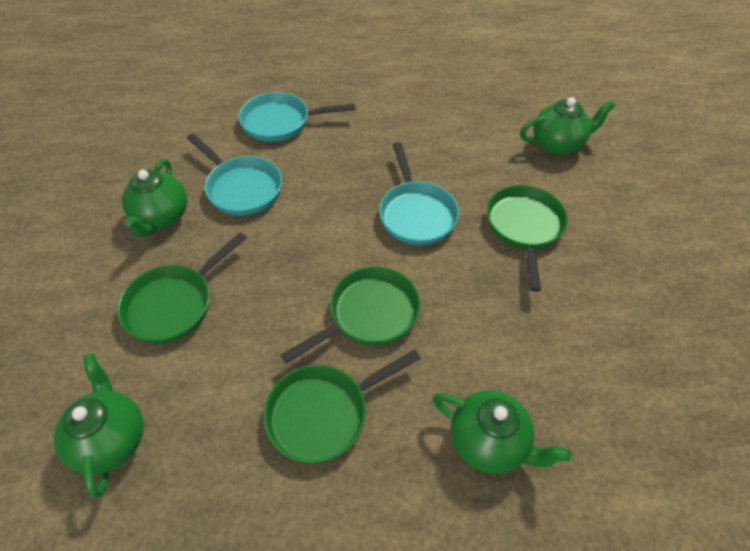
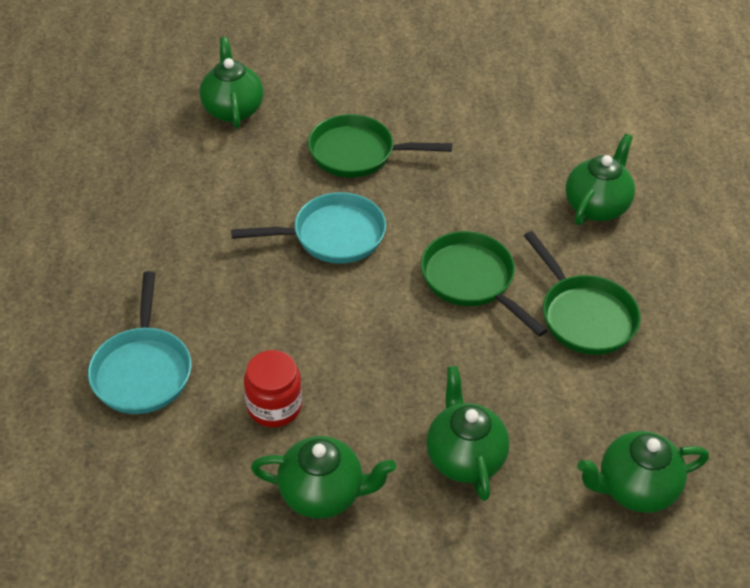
camera: 90 degrees left, 5 degrees down
(174, 304) = (464, 457): green pan -> green teapot
(242, 188) = (274, 406): turquoise pan -> red jar

